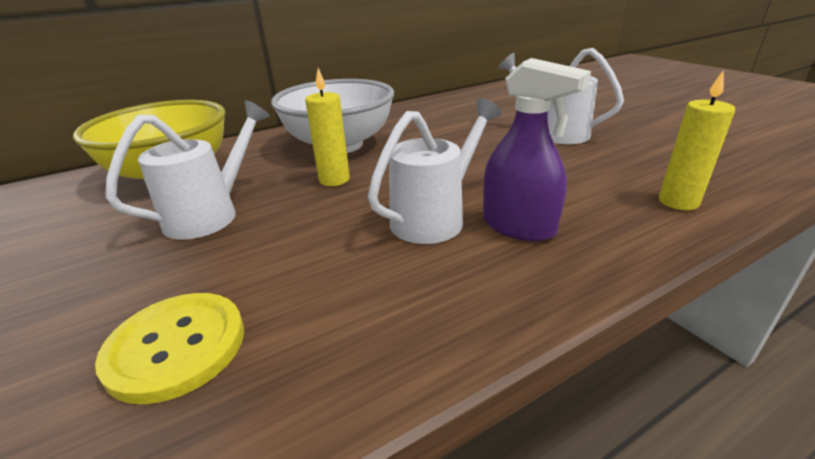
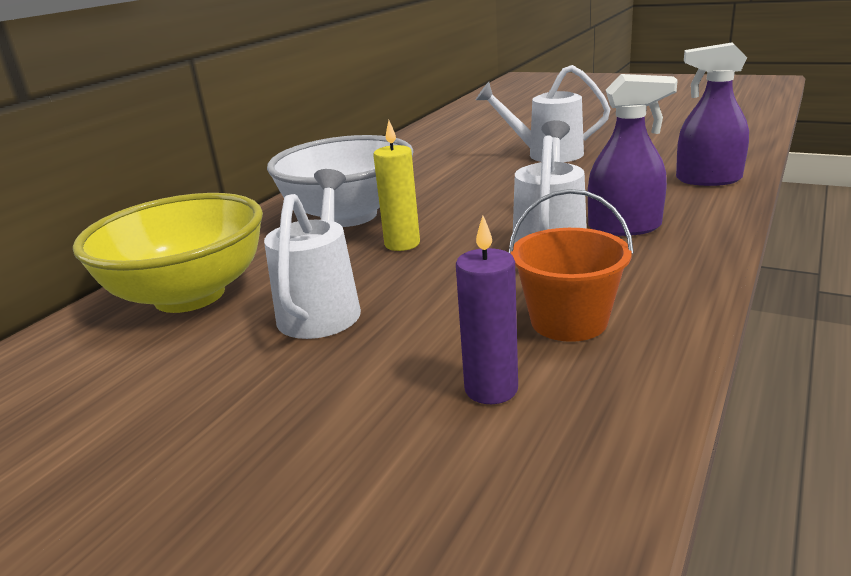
camera: 30 degrees left, 5 degrees down
(176, 347) = (491, 389): yellow button -> purple candle
(328, 307) = (568, 321): none -> orange bucket
(678, 202) = (708, 179): yellow candle -> purple spray bottle

